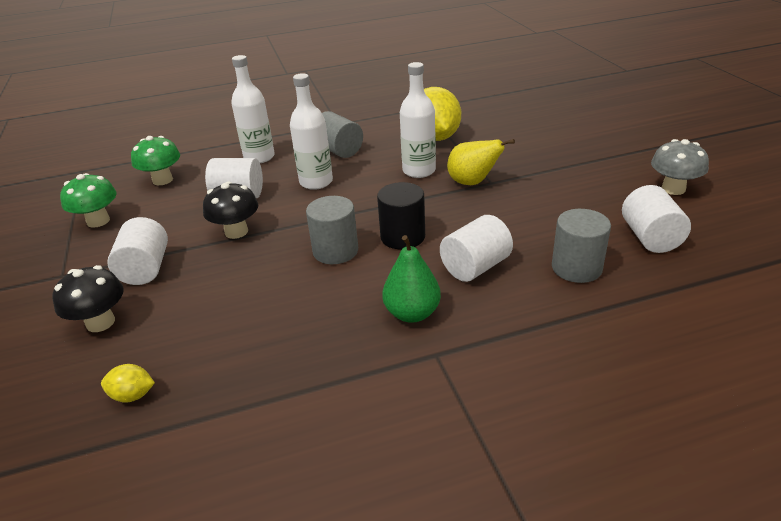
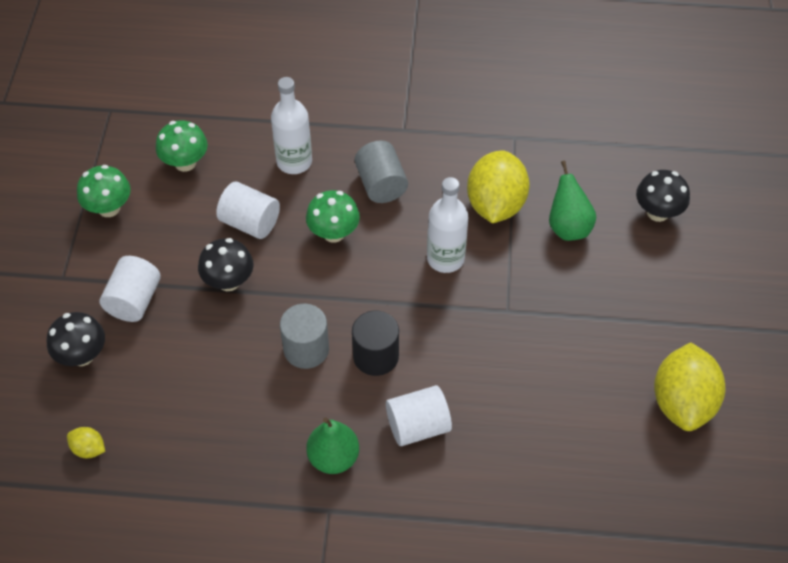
camera: 20 degrees right, 20 degrees up
(316, 182) = (333, 233): white bottle -> green mushroom
(472, 182) = (488, 303): yellow pear -> none
(498, 134) = (568, 227): none -> green pear
(553, 113) = (657, 212): none -> black mushroom
(576, 268) = (506, 467): grey cylinder -> none
(650, 238) = (602, 460): white cylinder -> none
(673, 189) = (682, 402): grey mushroom -> yellow lemon

